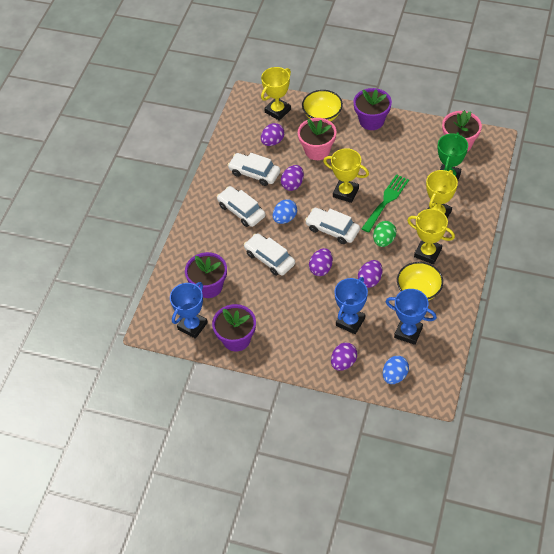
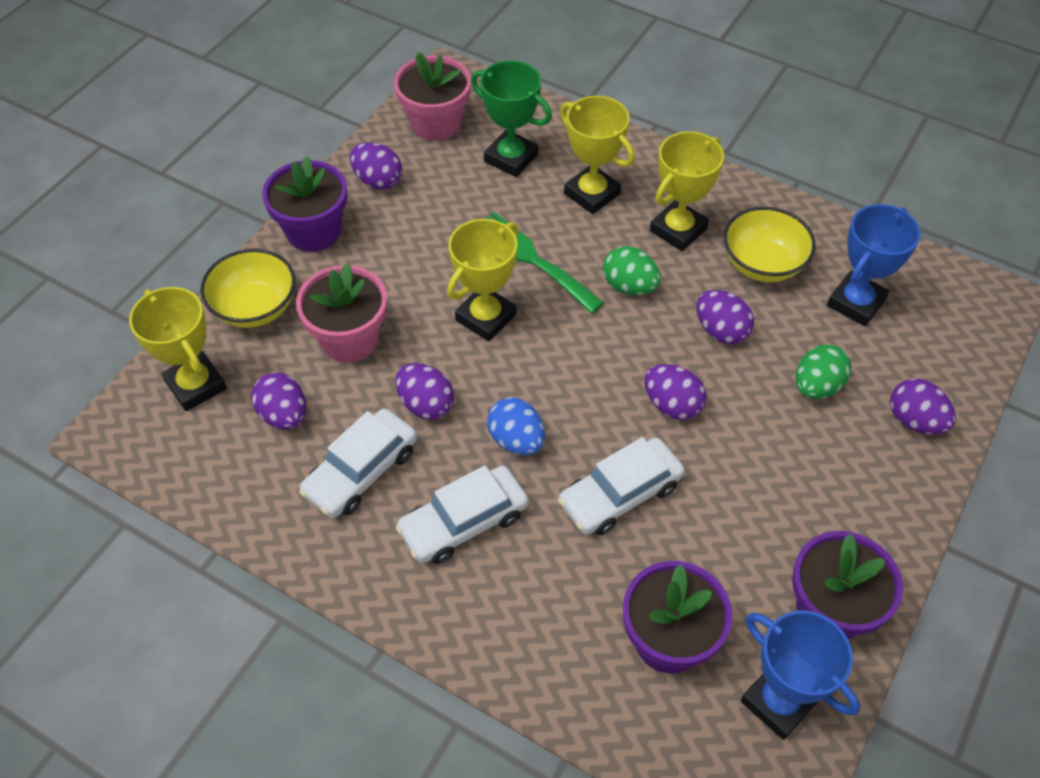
camera: 80 degrees left, 0 degrees up
(332, 229) = (575, 362): white car -> none
(350, 322) = (816, 386): blue trophy -> green egg
(394, 376) = (952, 347): blue egg -> none
(411, 133) = (378, 181): none -> purple egg

